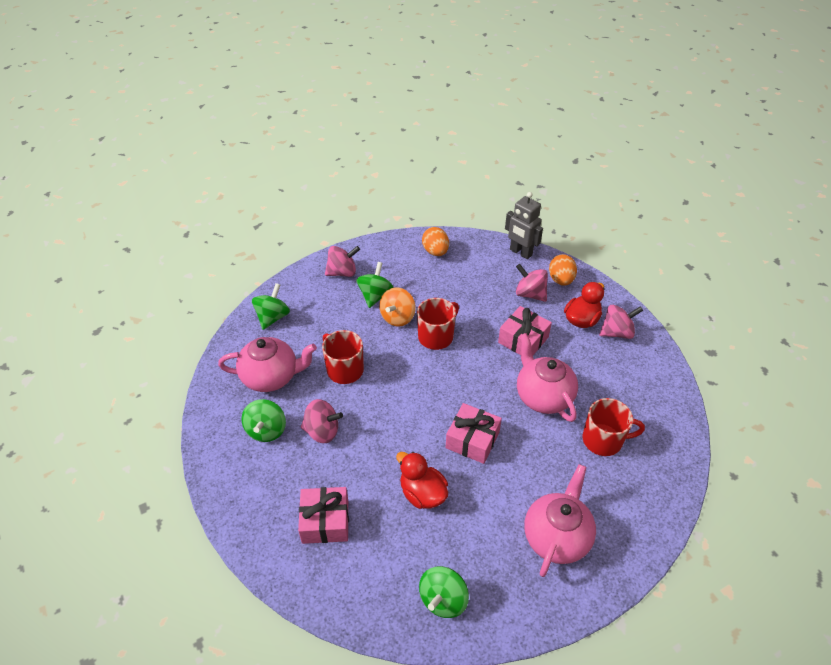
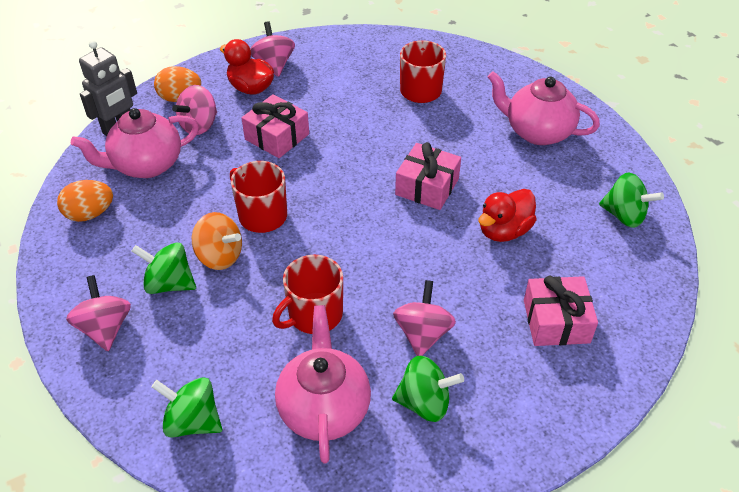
camera: 90 degrees left, 0 degrees up
(543, 396) = (364, 127): pink teapot -> pink teapot (146, 165)

